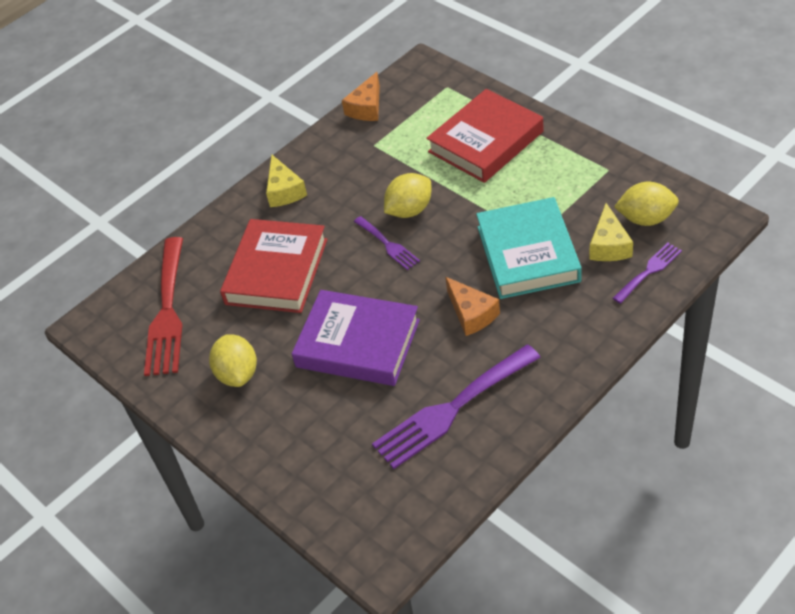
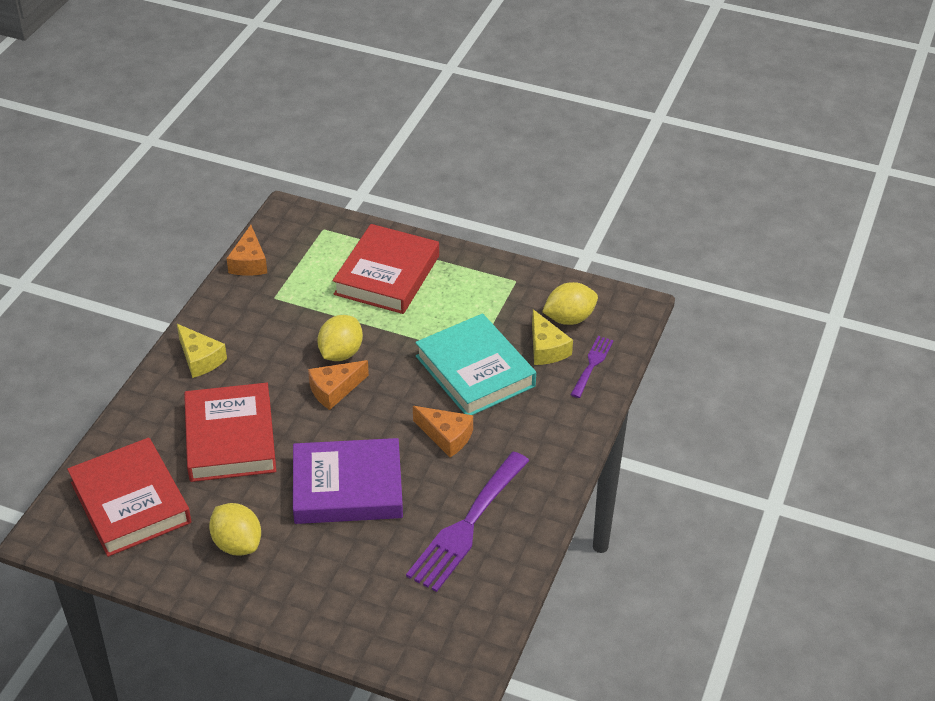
camera: 30 degrees left, 5 degrees down
(167, 312) = (130, 502): red fork -> red book
(388, 245) = (334, 390): purple fork -> orange cheese

